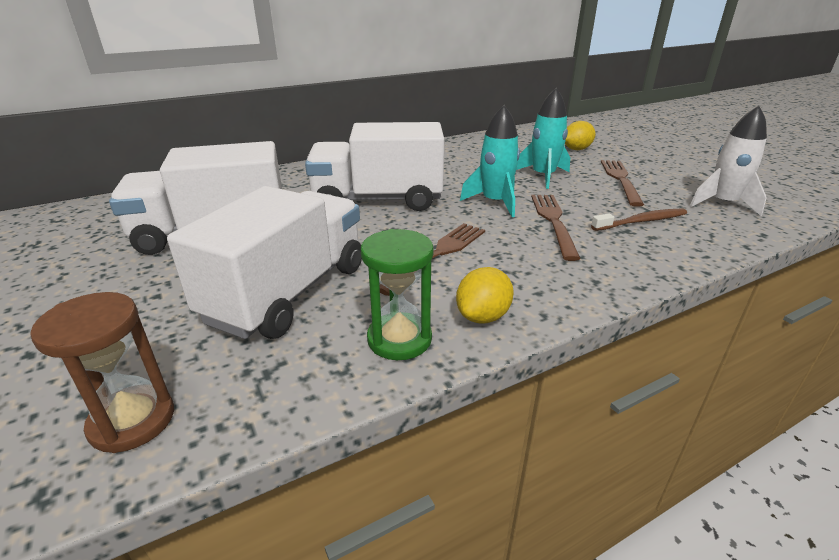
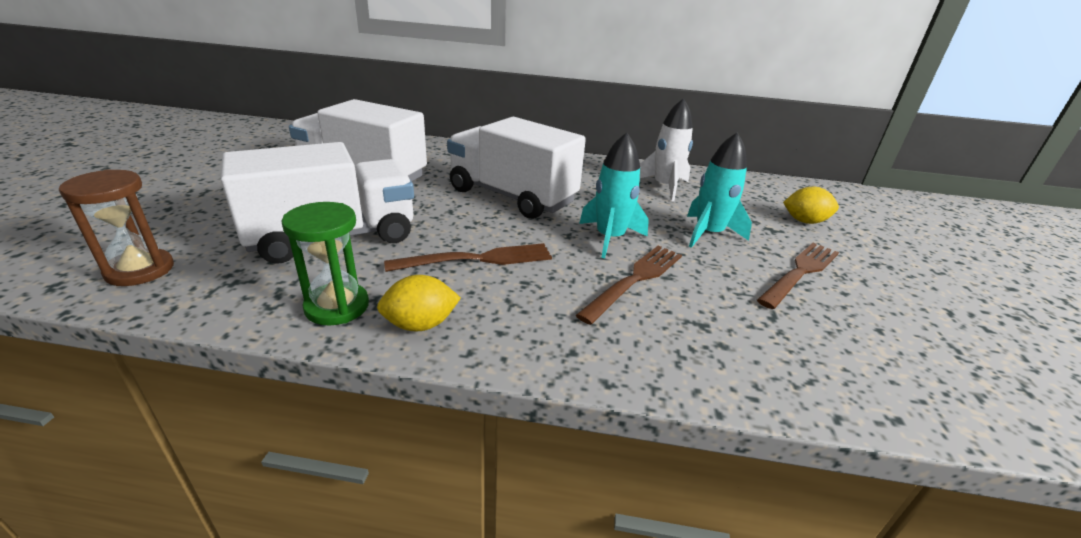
camera: 35 degrees right, 0 degrees up
(641, 221) = (739, 324): brown toothbrush -> none
(723, 204) = (904, 357): white rocket -> white rocket (664, 187)

